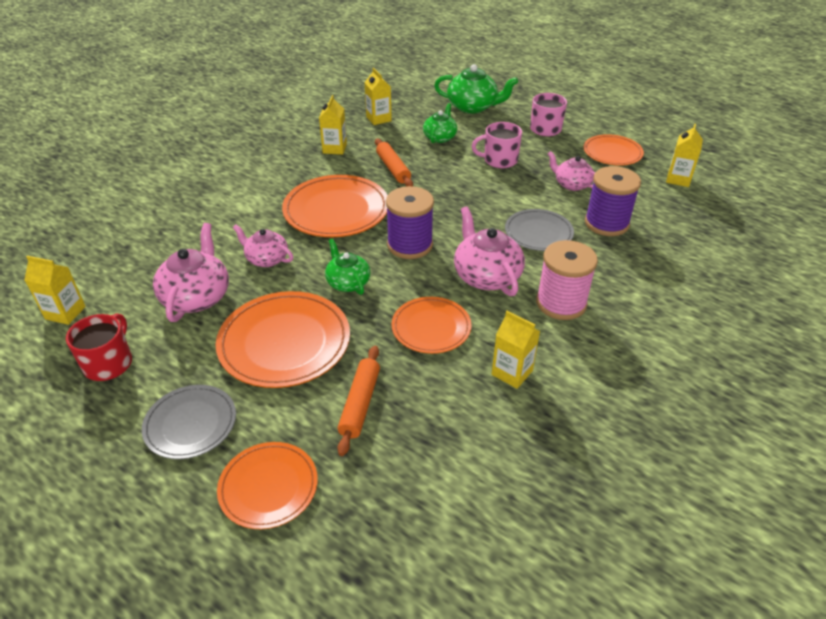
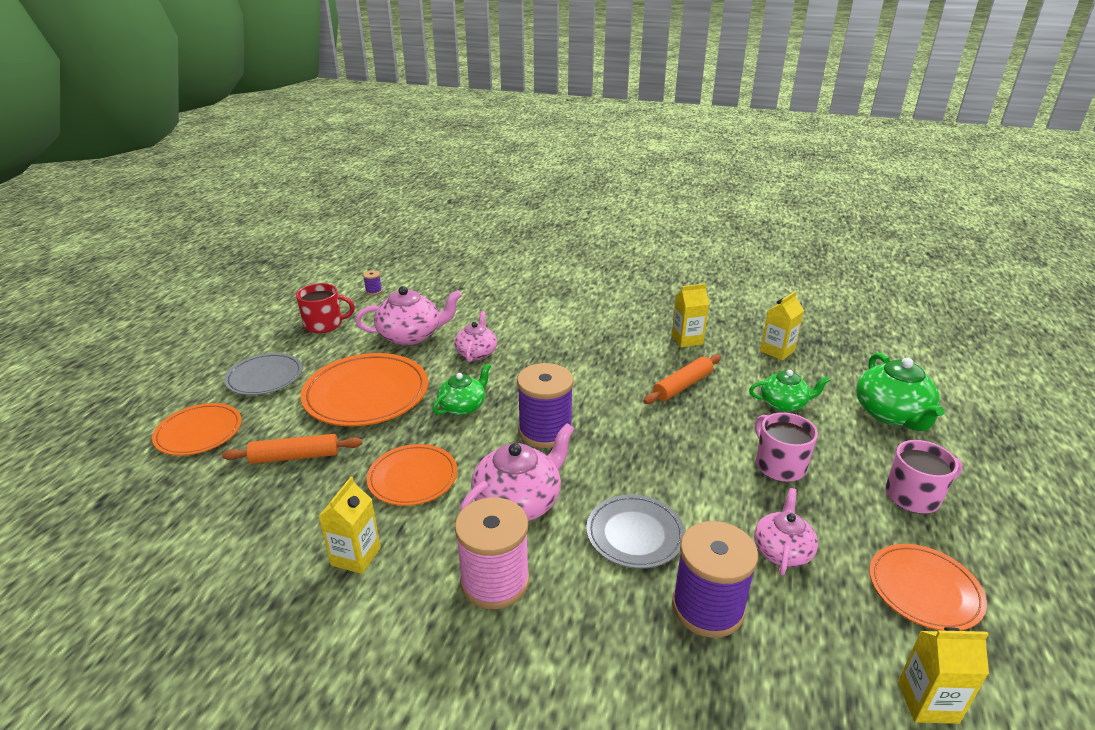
camera: 70 degrees right, 10 degrees down
(65, 313) = (373, 291): yellow carton -> purple spool
(336, 210) = (576, 369): orange plate -> none

